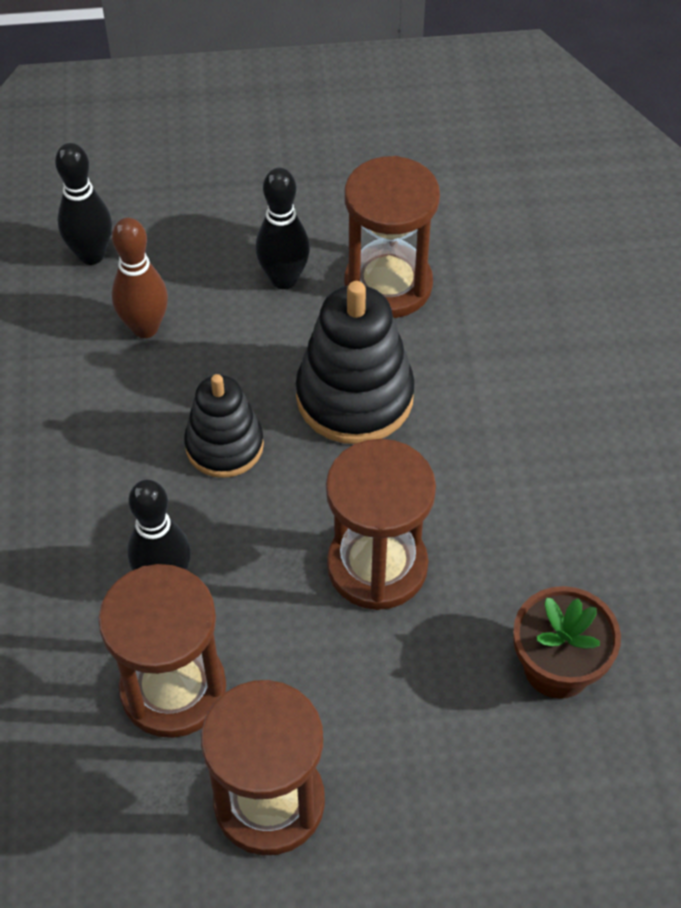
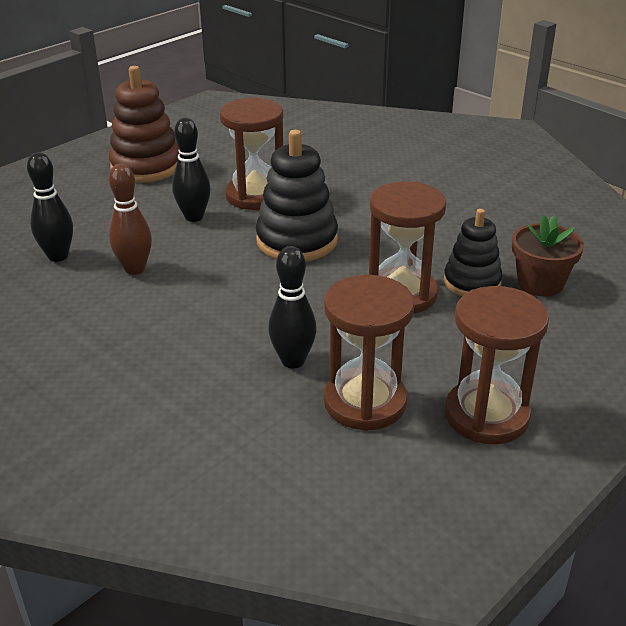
camera: 40 degrees left, 20 degrees down
(224, 445) = (250, 291): black stacking toy -> black stacking toy (472, 282)
(317, 151) = (146, 166): none -> brown stacking toy

